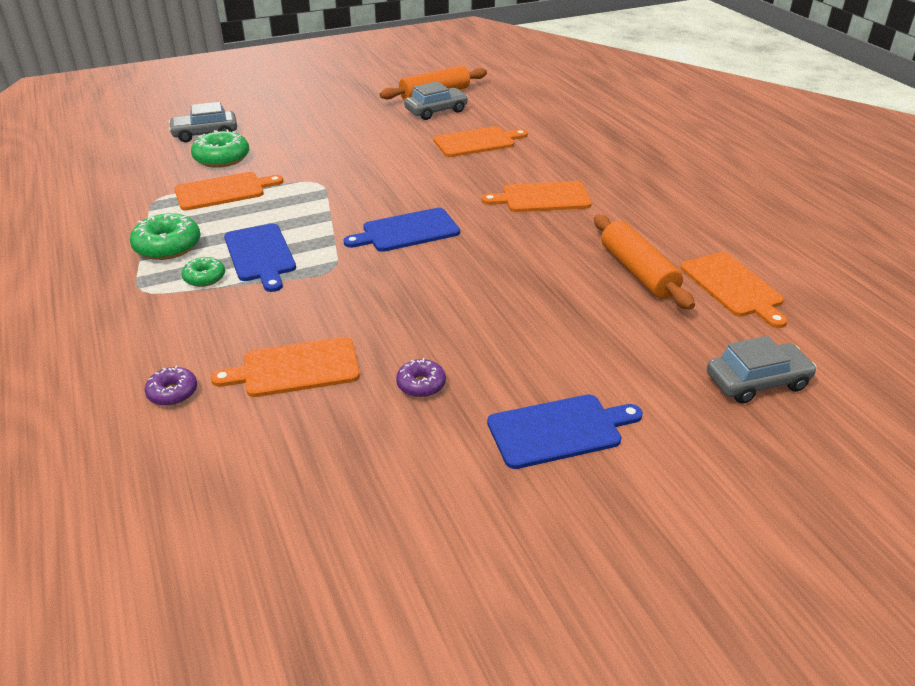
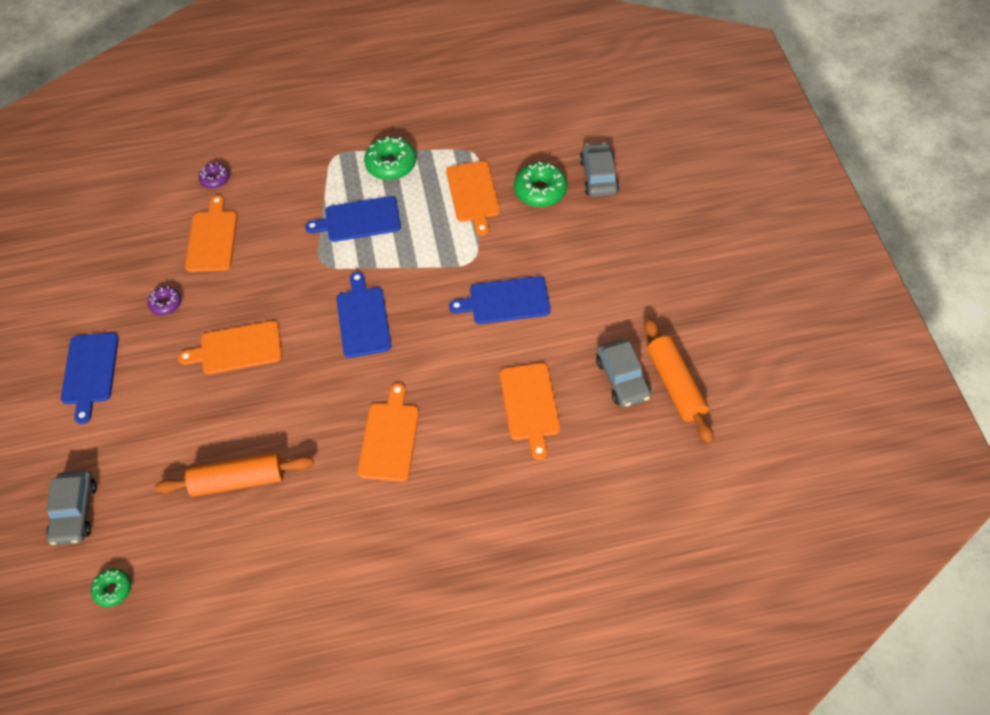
camera: 105 degrees right, 20 degrees up
(204, 278) = (338, 188): green donut -> green donut (113, 589)
(366, 162) = (505, 301): none -> blue cutting board
(733, 287) = (187, 550): orange cutting board -> orange cutting board (237, 349)

